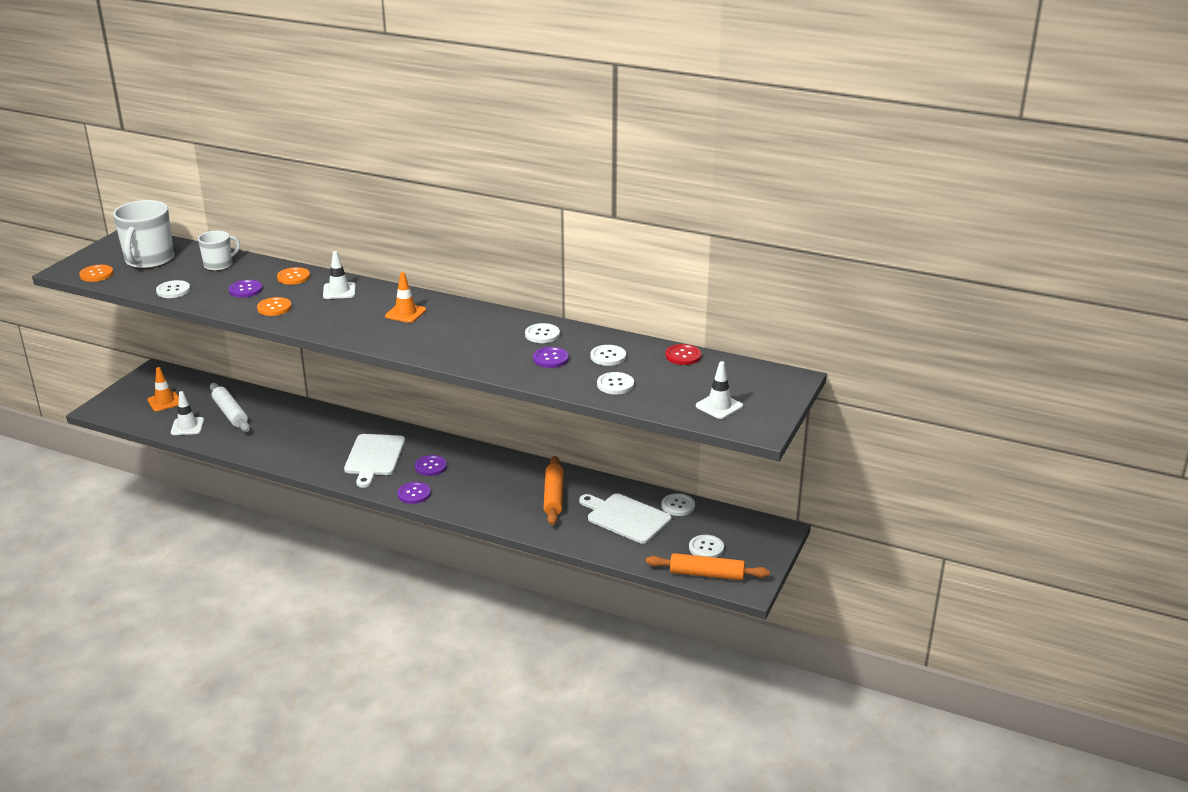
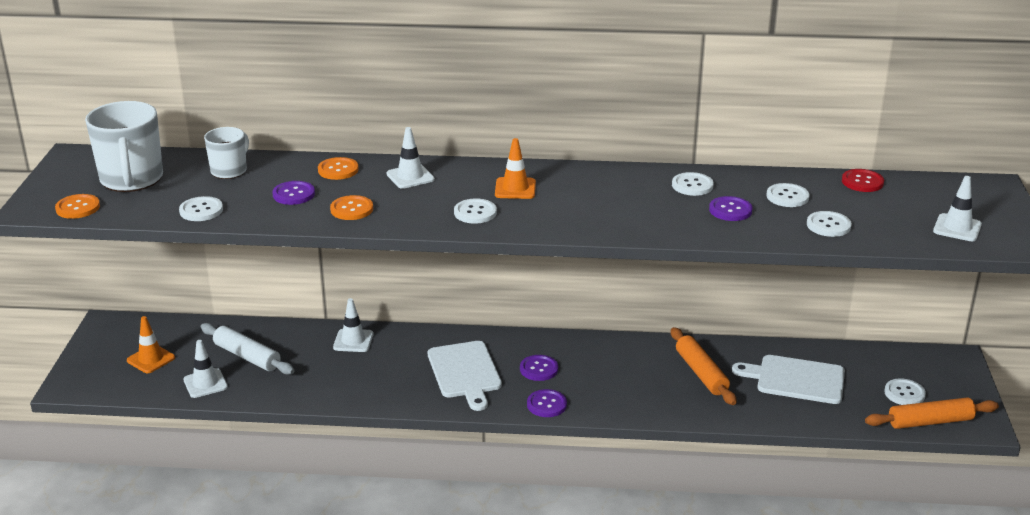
camera: 20 degrees left, 0 degrees up
(313, 417) = (353, 341): none -> white traffic cone
(678, 506) = (836, 354): white button -> white button (475, 212)

